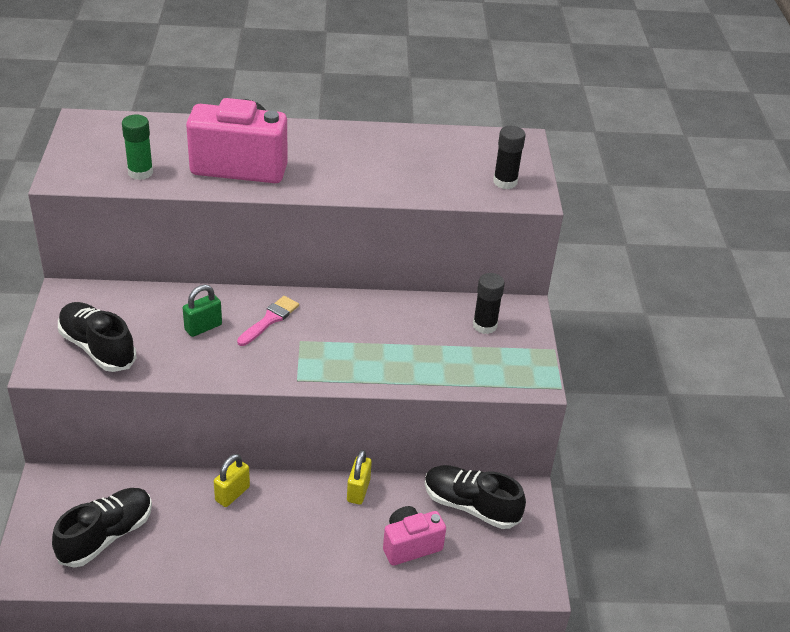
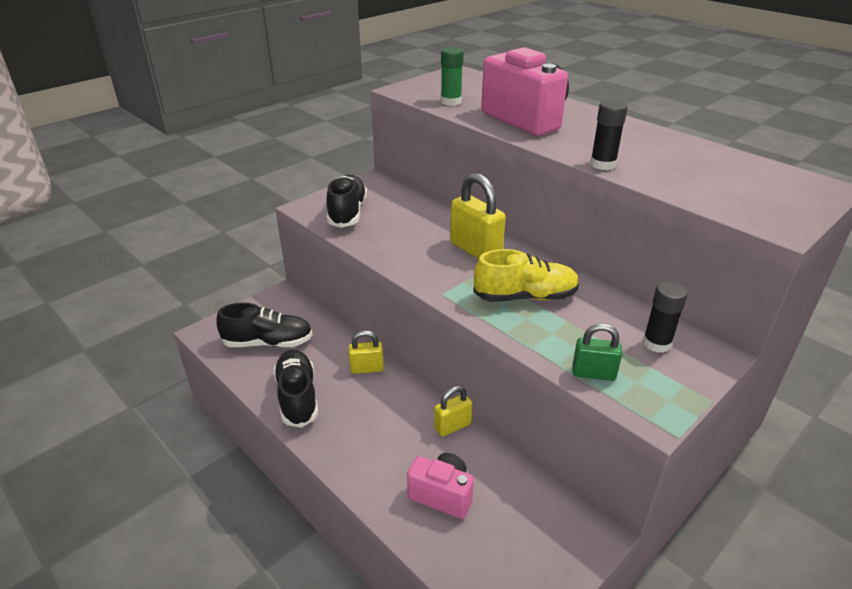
camera: 50 degrees right, 5 degrees down
(203, 327) = (424, 232): green padlock -> green padlock (593, 373)
(270, 320) = (475, 250): pink brush -> yellow padlock
(361, 341) = (525, 297): none -> yellow shoe
(470, 506) = (530, 504): black shoe -> black shoe (297, 397)
(505, 182) = (761, 206): black glue stick -> black glue stick (602, 164)

